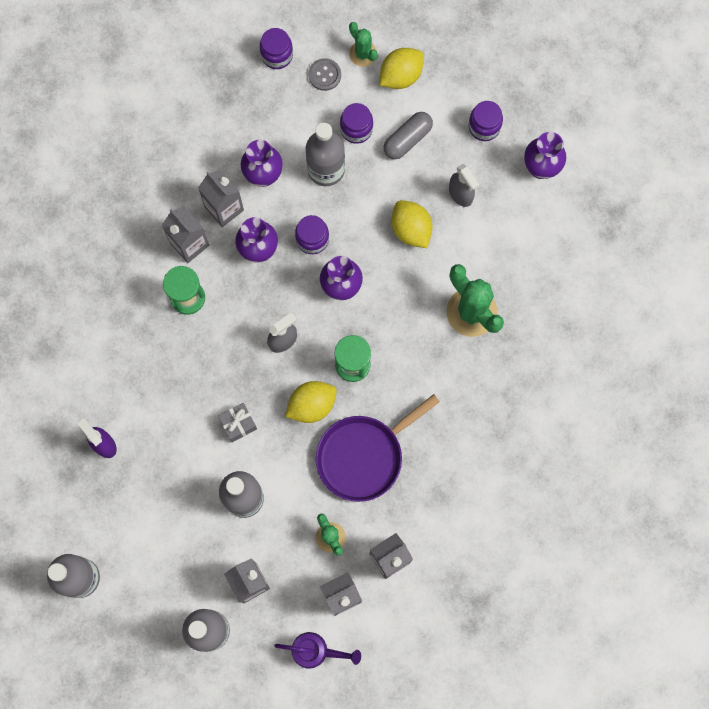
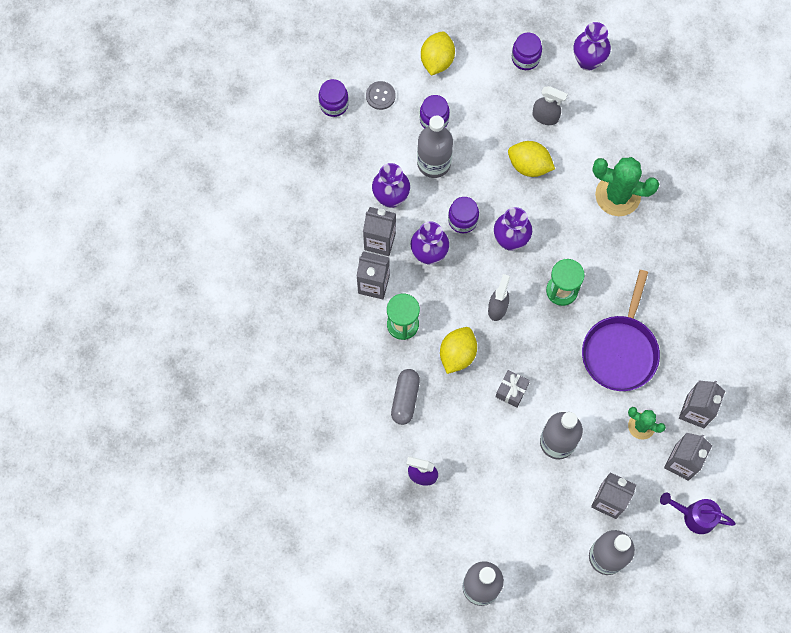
camera: 35 degrees left, 5 degrees down
(311, 405) = (554, 340): yellow lemon -> yellow lemon (457, 354)
(315, 651) = (694, 516): purple watering can -> purple watering can turned 135 degrees counterclockwise
(363, 54) = (397, 63): green cactus -> none
(407, 139) = (477, 103): grey capsule -> grey capsule (405, 399)

